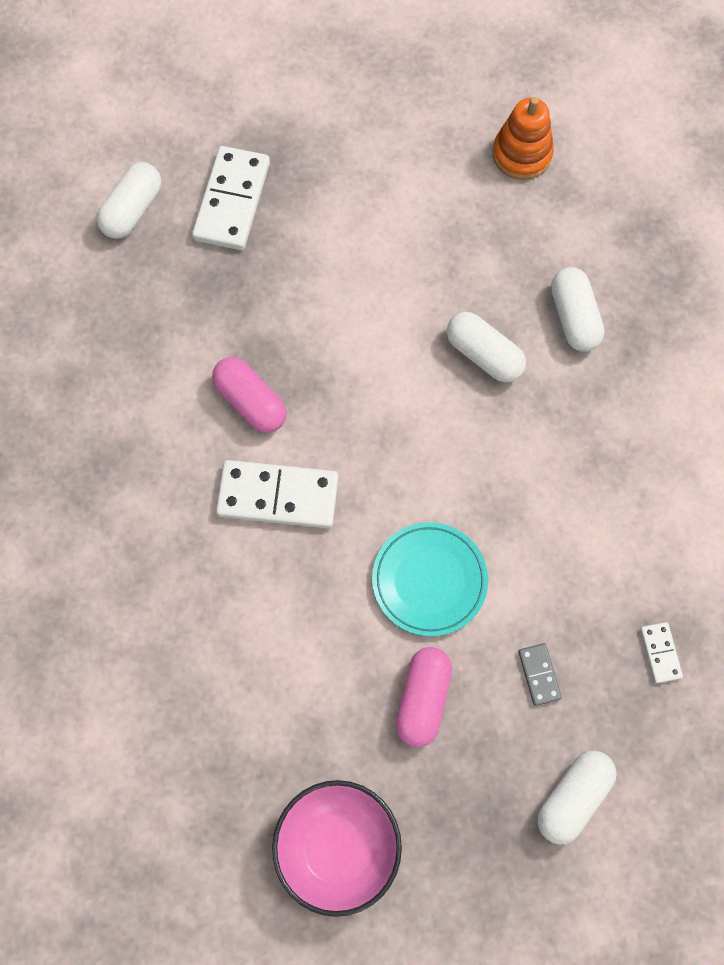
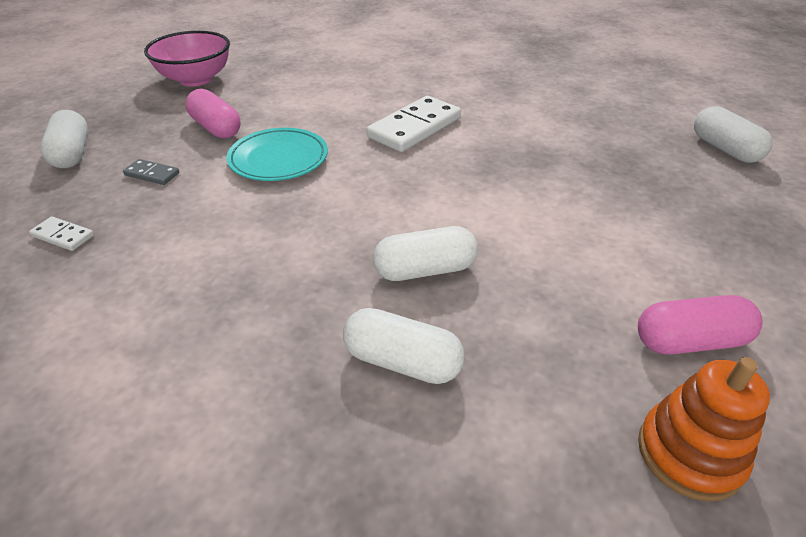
camera: 125 degrees right, 30 degrees down
(232, 201) = (712, 196): white domino -> none
(251, 402) = (499, 141): pink capsule -> pink capsule (690, 341)

